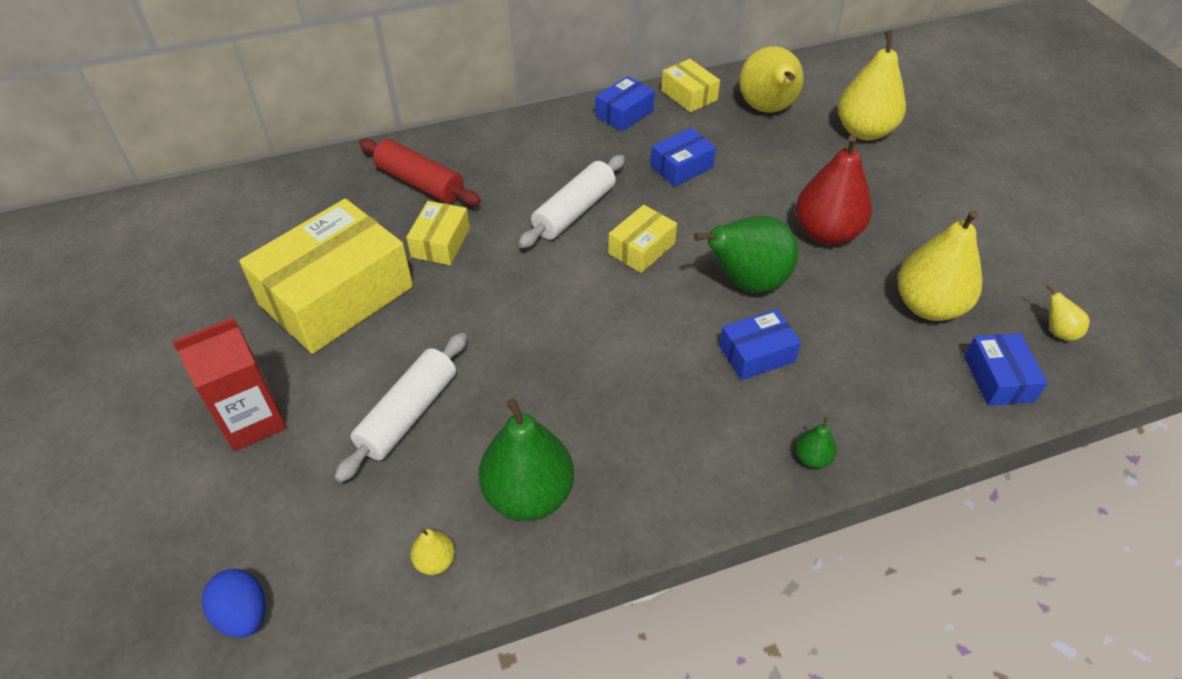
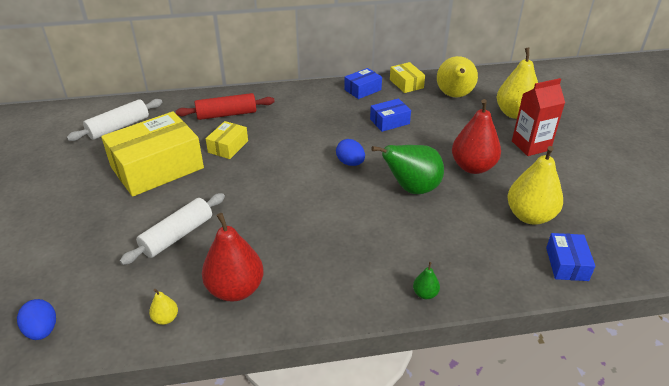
camera: 10 degrees right, 10 degrees down
(252, 421) = (85, 227): red carton -> red carton (530, 145)
(420, 183) = (226, 114): red rolling pin -> red rolling pin turned 60 degrees counterclockwise
(528, 494) = (235, 289): green pear -> red pear
(574, 211) = (314, 138): white rolling pin -> white rolling pin (119, 127)
(641, 248) = (350, 163): yellow box -> blue egg
(756, 354) = (406, 229): blue box -> none
(1058, 331) = (617, 241): yellow pear -> none

